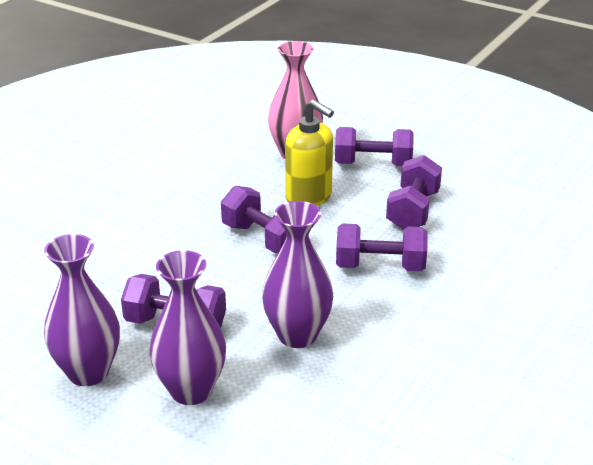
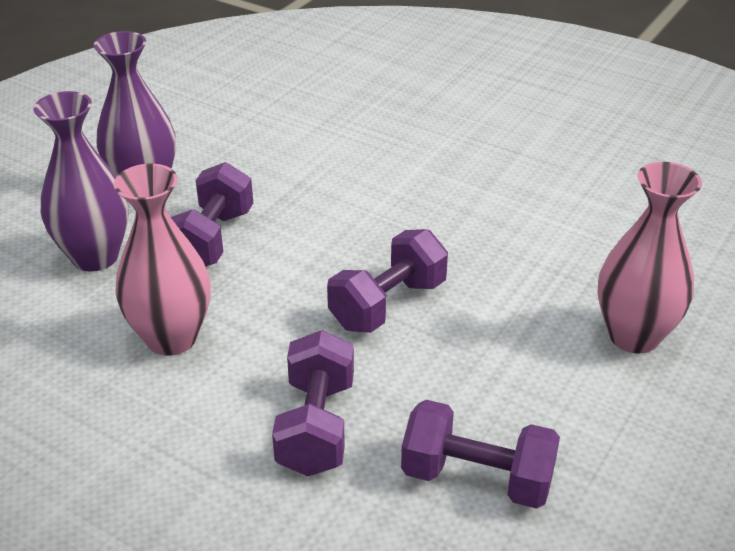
camera: 90 degrees right, 5 degrees up
(297, 335) = (171, 338): purple vase -> pink vase
(309, 197) = (503, 351): yellow soap dispenser -> none
(373, 164) = (623, 432): purple dumbbell -> none

